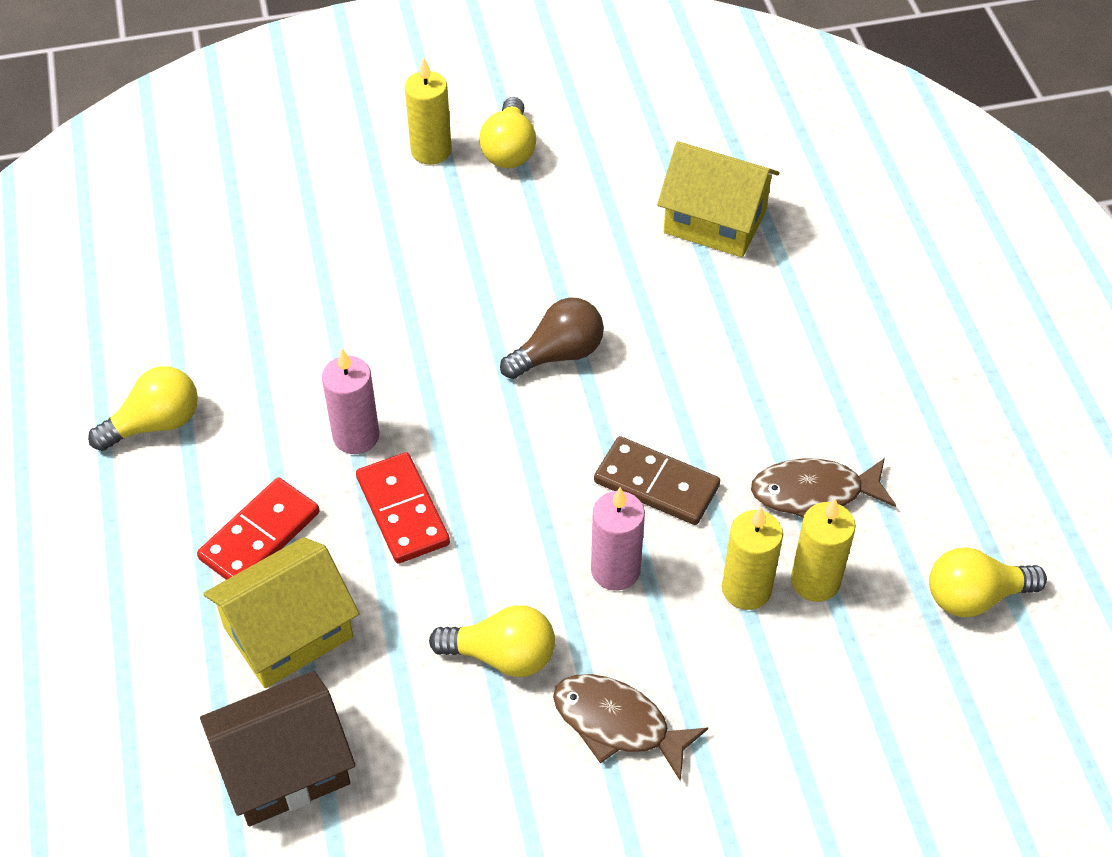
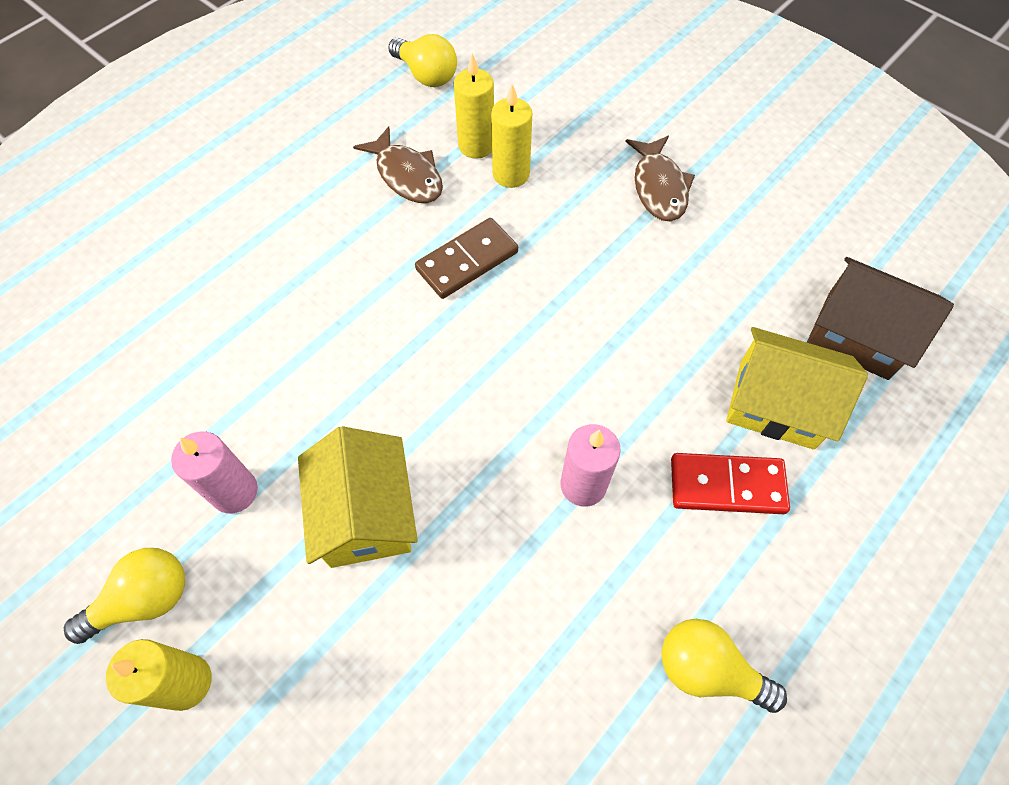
camera: 125 degrees left, 10 degrees up
(402, 511) = (620, 401): red domino -> none
(502, 656) = (672, 269): yellow light bulb -> none
(558, 354) = (390, 391): brown light bulb -> none
(615, 570) = (556, 246): pink candle -> pink candle (234, 491)
(656, 484) = (467, 261): brown domino -> brown domino turned 60 degrees clockwise
(715, 221) = (160, 364): yellow house -> yellow house (365, 514)

